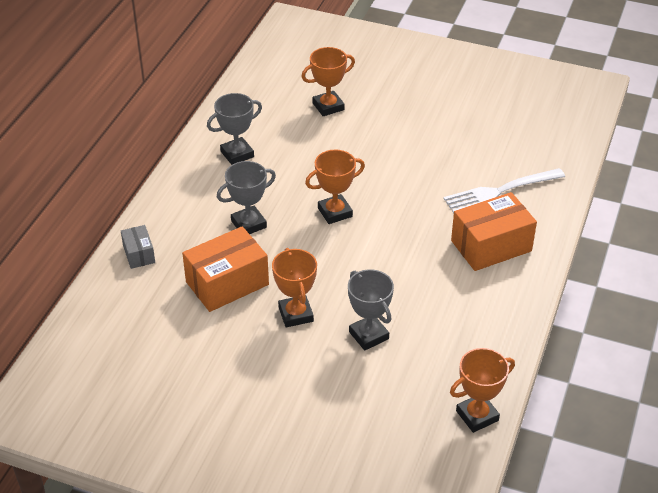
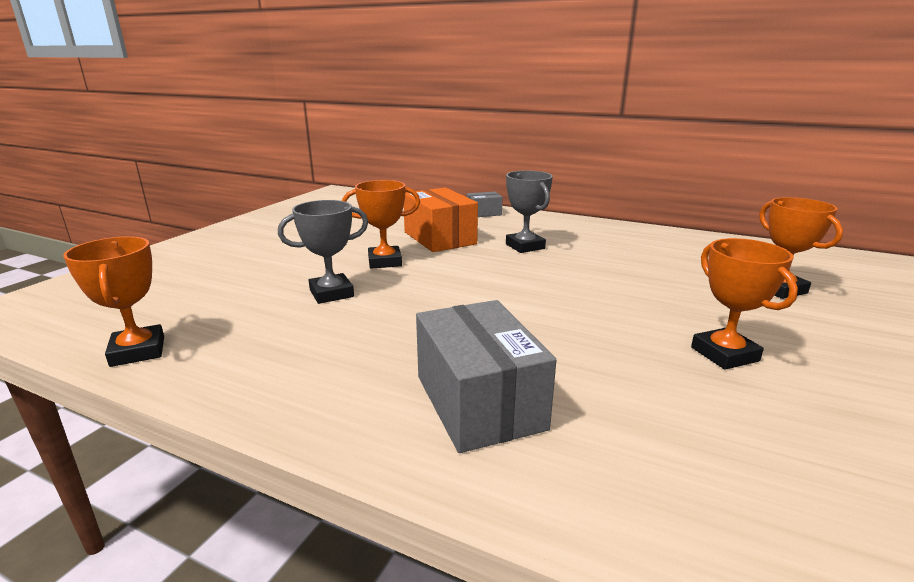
camera: 95 degrees right, 20 degrees down
(237, 154) = (639, 243): grey trophy -> none
(335, 212) = (551, 285): orange trophy -> orange trophy (724, 354)
(491, 246) = (479, 402): orange box -> grey box
(500, 191) = (646, 433): white fork -> none

